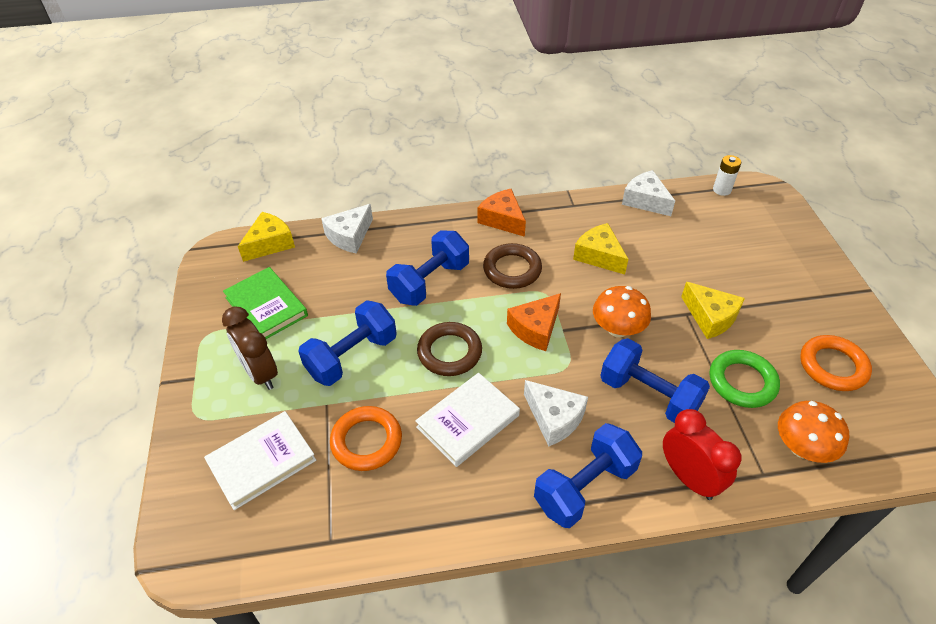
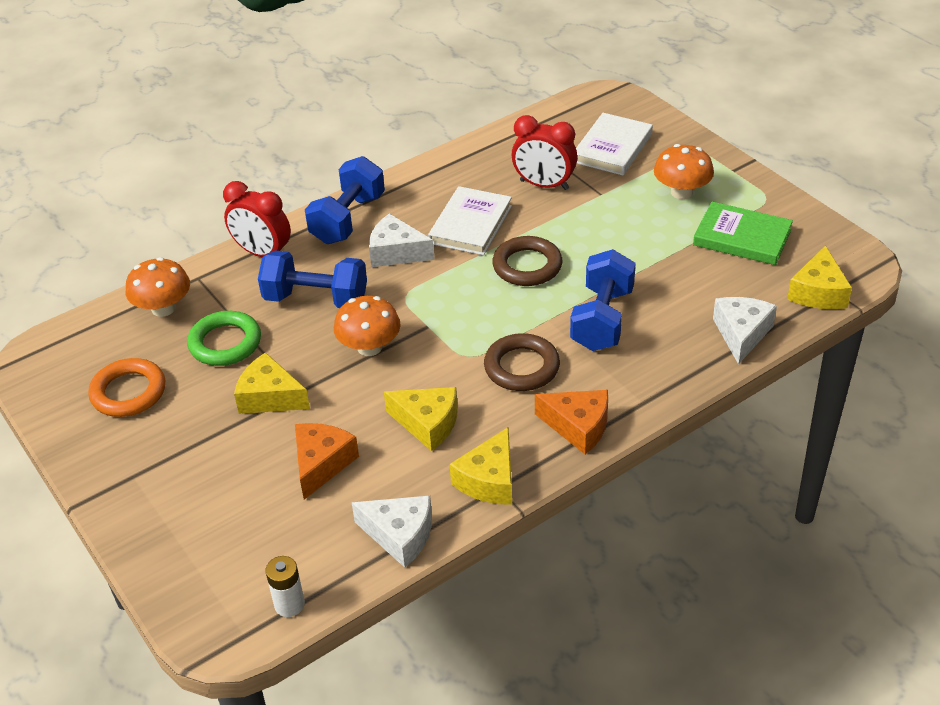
camera: 155 degrees right, 5 degrees down
(260, 373) = (681, 192): brown clock -> orange mushroom
(352, 356) = (615, 231): blue dumbbell -> none
(366, 441) = (544, 185): orange ring -> red clock
(535, 329) = (456, 316): orange cheese -> orange cheese (322, 464)
(577, 210) = (489, 480): none -> yellow cheese

